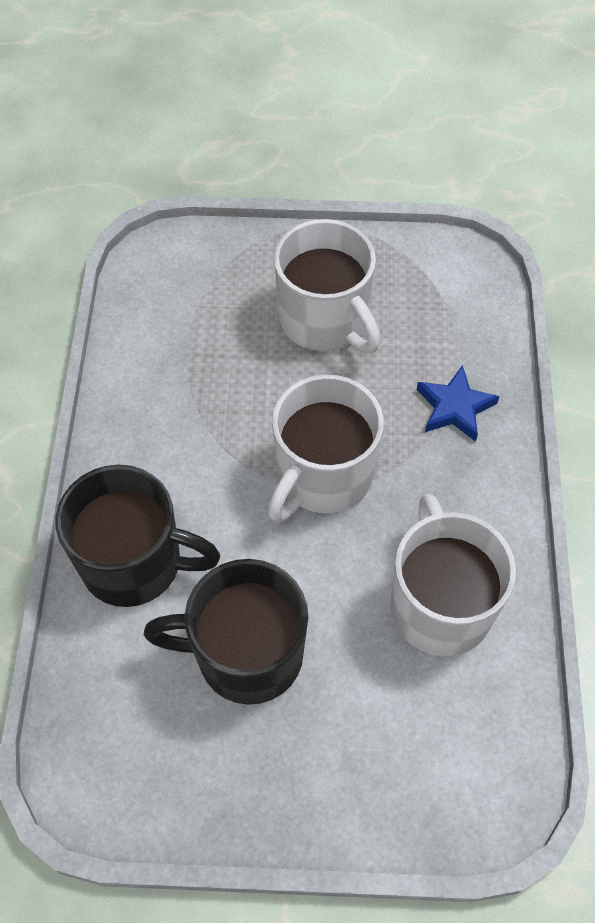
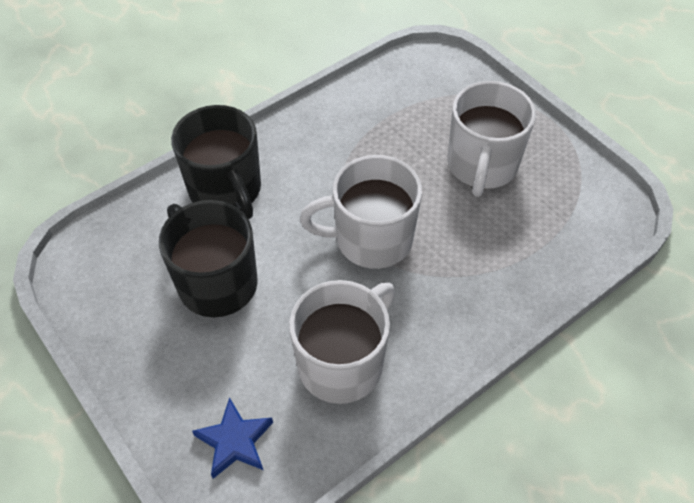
camera: 50 degrees right, 5 degrees down
(454, 407) = (496, 275): blue star -> blue star (234, 441)

